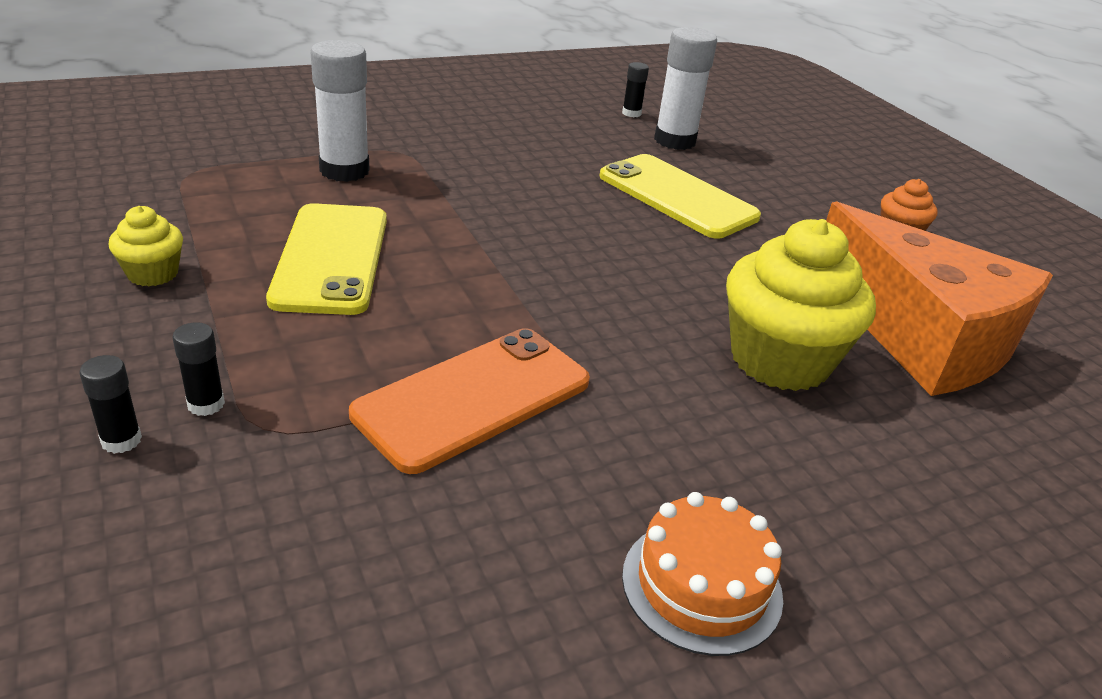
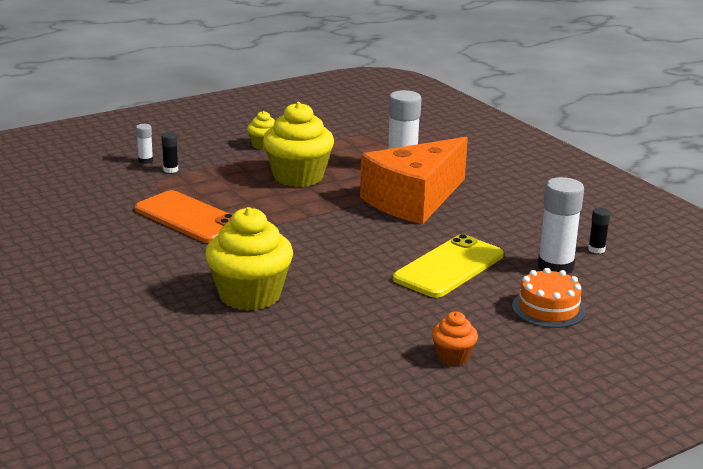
camera: 85 degrees right, 10 degrees down
(121, 440) = (145, 160): black glue stick -> white glue stick
(332, 258) = (298, 177): yellow phone -> yellow cupcake
(701, 585) = (75, 269): orange cake -> orange cake (548, 309)
(920, 336) = (297, 347): orange cheese -> orange cheese (414, 200)

